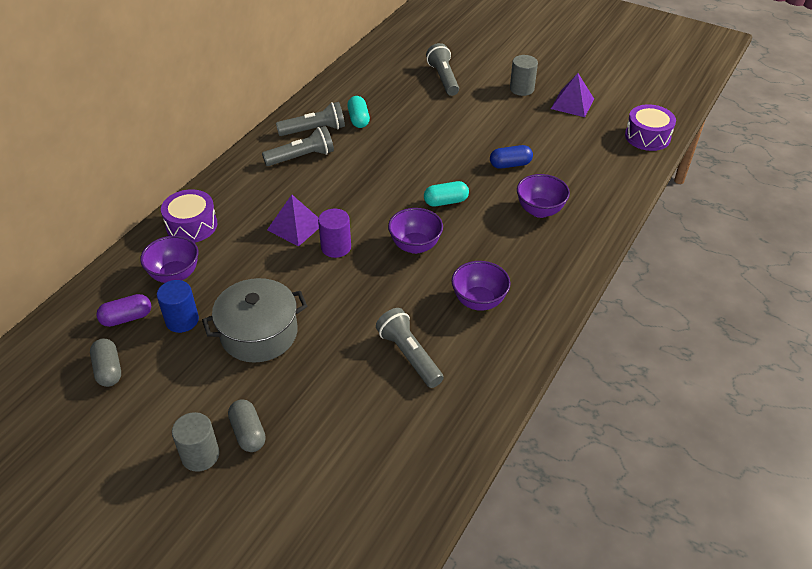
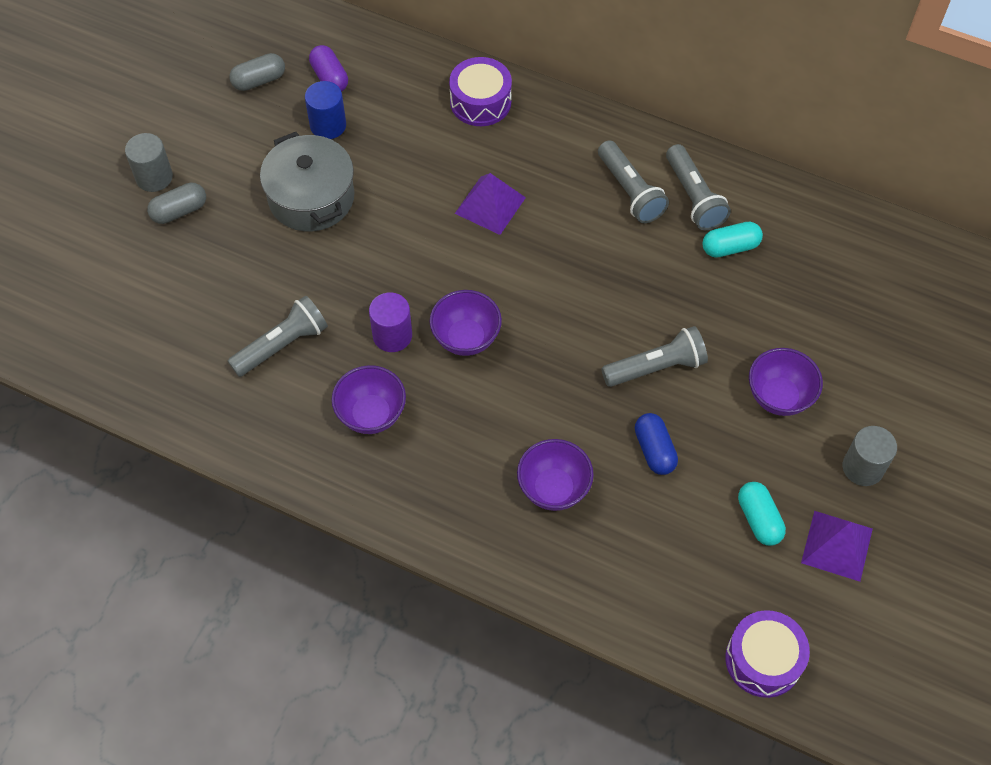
camera: 85 degrees right, 15 degrees up
(175, 275) = (396, 104): purple bowl -> purple bowl (779, 397)
(336, 247) = (455, 252): purple cylinder -> purple cylinder (392, 335)
(443, 78) = (866, 351): grey flashlight -> grey flashlight (656, 367)
(446, 202) = (558, 369): turquoise capsule -> turquoise capsule (759, 519)

